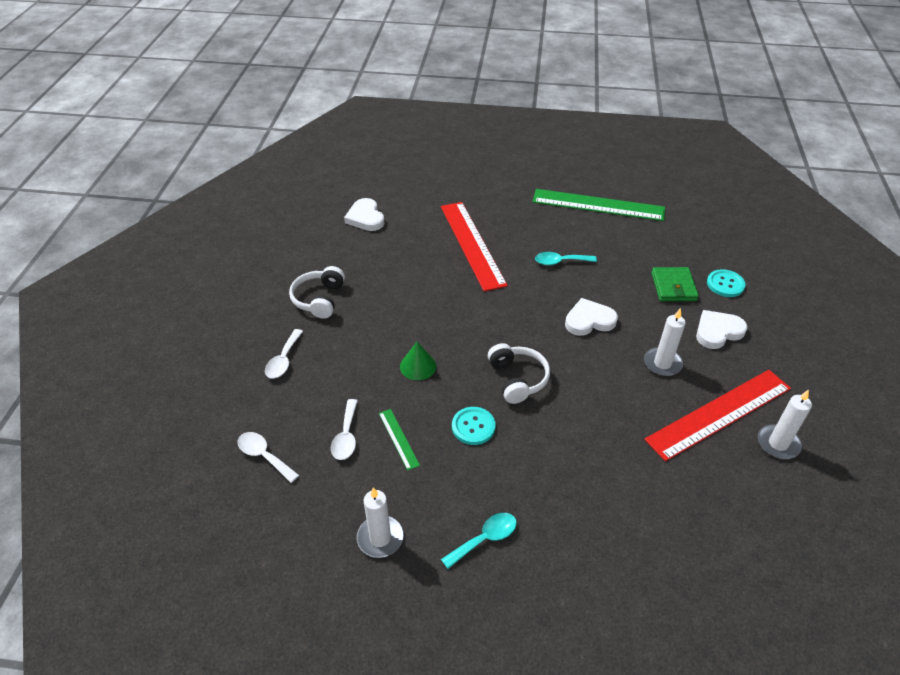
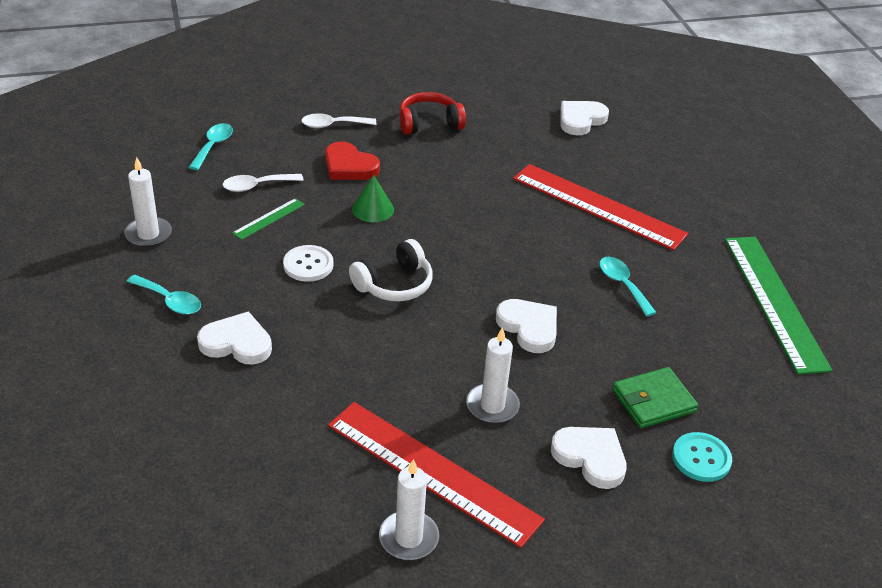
camera: 65 degrees right, 5 degrees down
(264, 456) = (213, 146): white spoon -> turquoise spoon
(319, 299) = (429, 123): white headphones -> red headphones
(351, 365) = (349, 166): none -> red heart
(472, 244) = (598, 206): red ruler -> red ruler turned 75 degrees clockwise
(473, 427) = (308, 265): turquoise button -> white button
(556, 499) = (237, 343): none -> white heart

